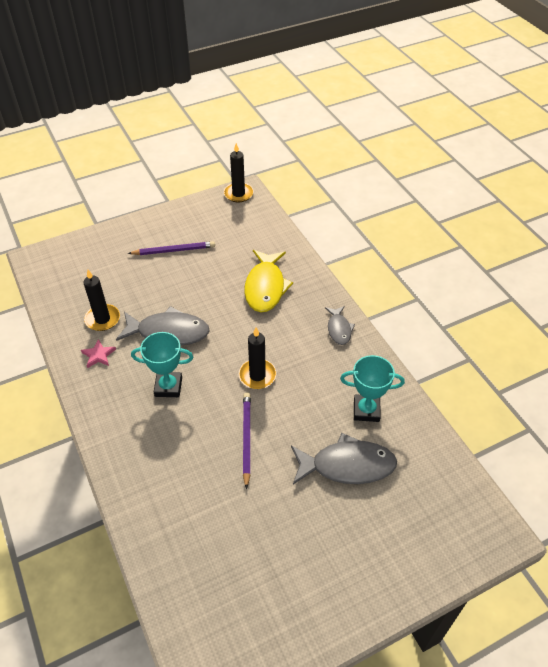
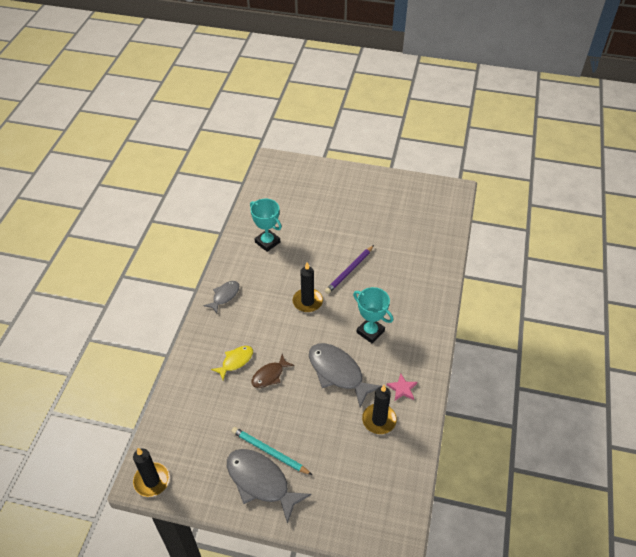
camera: 140 degrees left, 0 degrees up
(173, 250) = (270, 452): purple pencil -> turquoise pencil
(226, 295) = (270, 375): none -> brown fish
(265, 287) = (235, 361): yellow fish -> yellow fish, size x0.56
(347, 465) = (309, 225): grey fish -> grey fish (261, 482)

